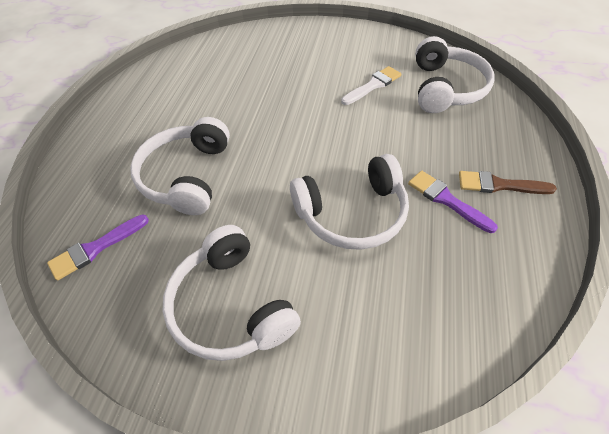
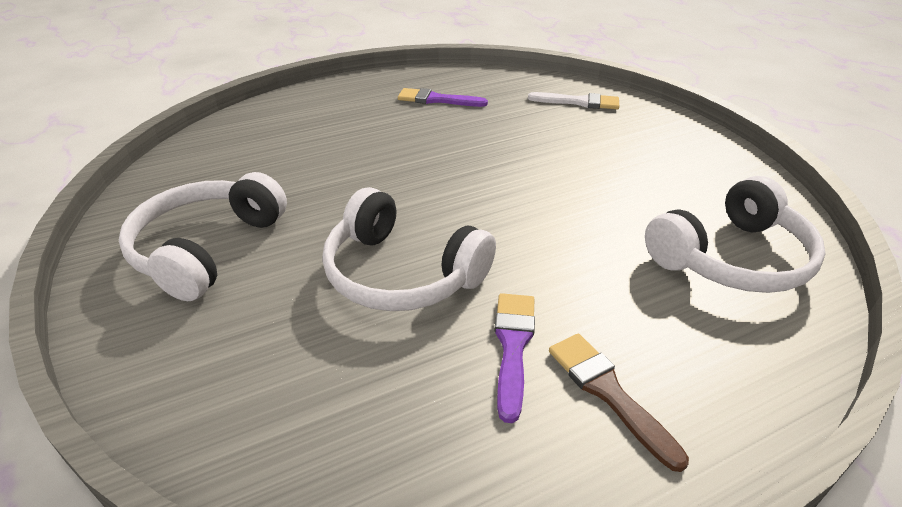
camera: 50 degrees right, 15 degrees down
(96, 248) = (217, 151): purple brush -> purple brush (437, 100)
(186, 176) = (341, 151): white headphones -> none
(373, 85) = (635, 198): white brush -> white brush (579, 102)

